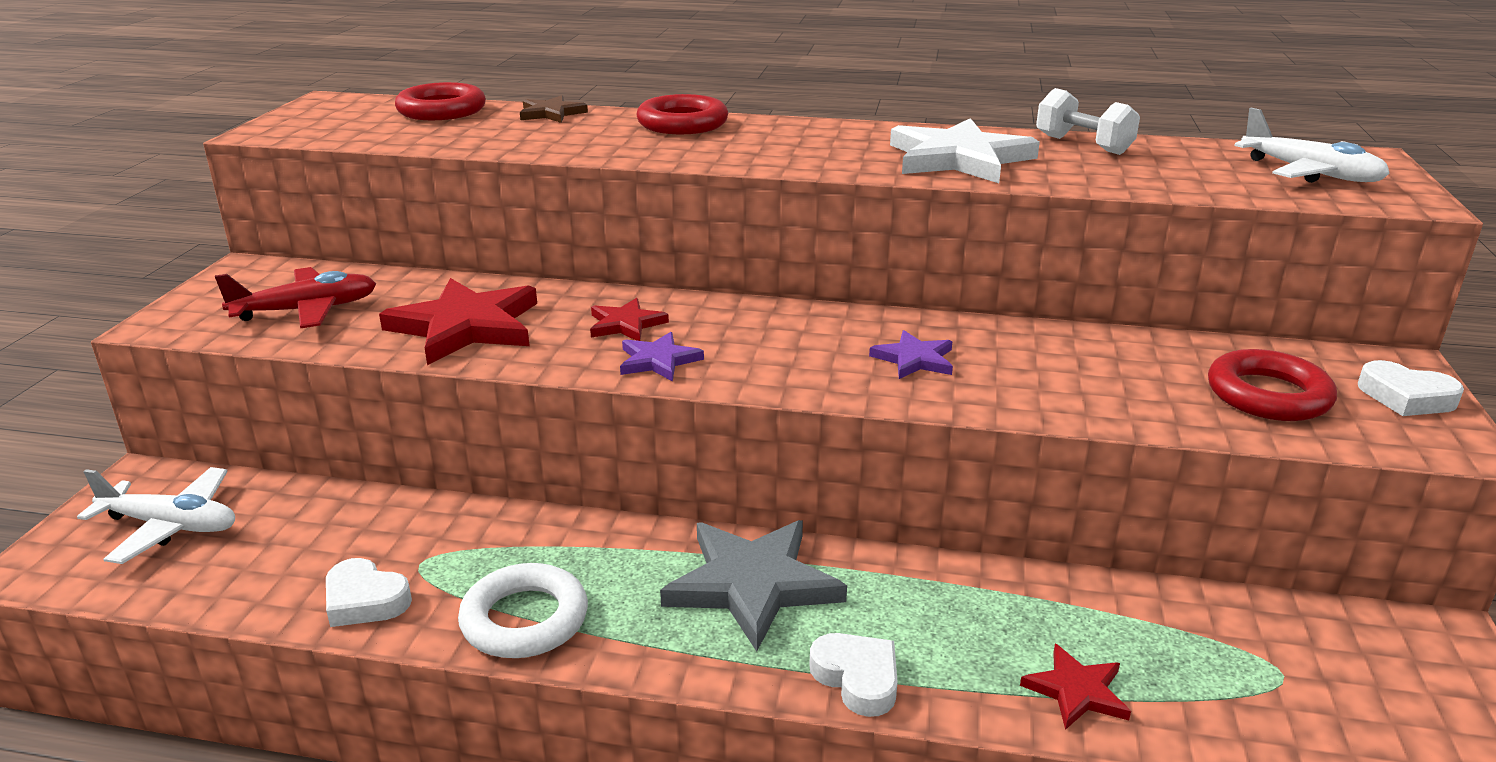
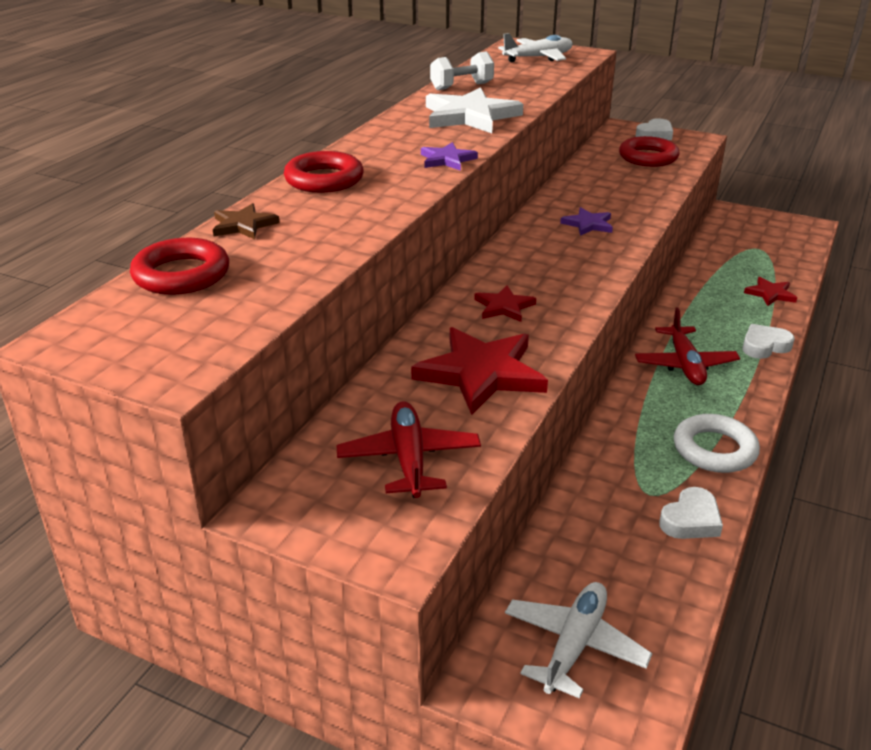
camera: 75 degrees left, 5 degrees up
(658, 360) = (567, 300): purple star -> purple star (447, 160)
(752, 584) = (685, 364): grey star -> red plane

